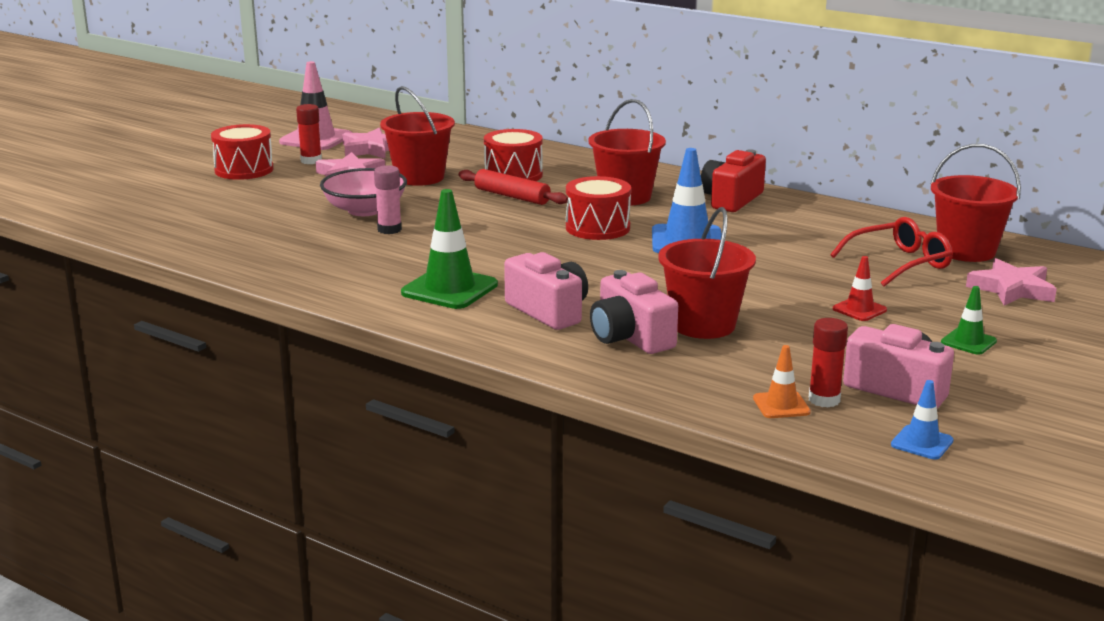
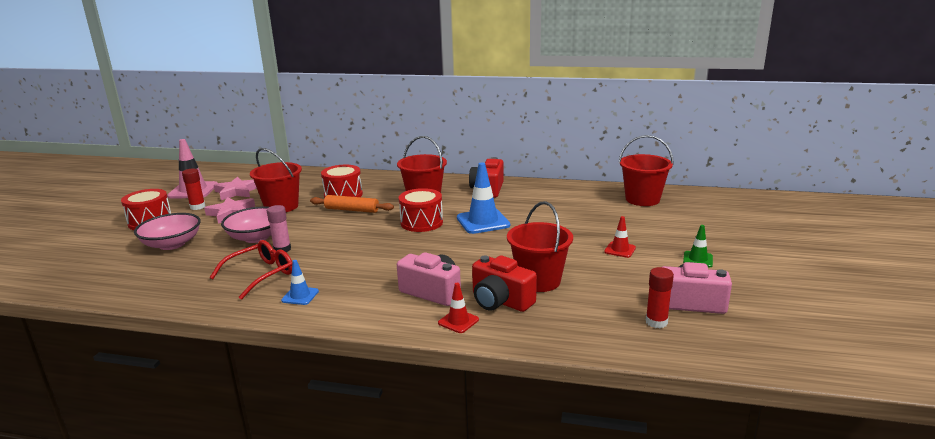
camera: 20 degrees left, 0 degrees up
(258, 201) = (172, 244): none -> pink bowl
(449, 289) = (352, 288): green traffic cone -> none
(512, 196) = (352, 210): red rolling pin -> orange rolling pin
(557, 348) = (458, 321): none -> red traffic cone
(630, 337) = (500, 301): pink camera -> red camera
(781, 405) = (635, 333): orange traffic cone -> none
(899, 263) = (614, 214): red glasses -> red glasses (260, 275)
(922, 443) = (740, 341): blue traffic cone -> blue traffic cone (300, 296)
(1011, 289) = (687, 219): pink star -> none

